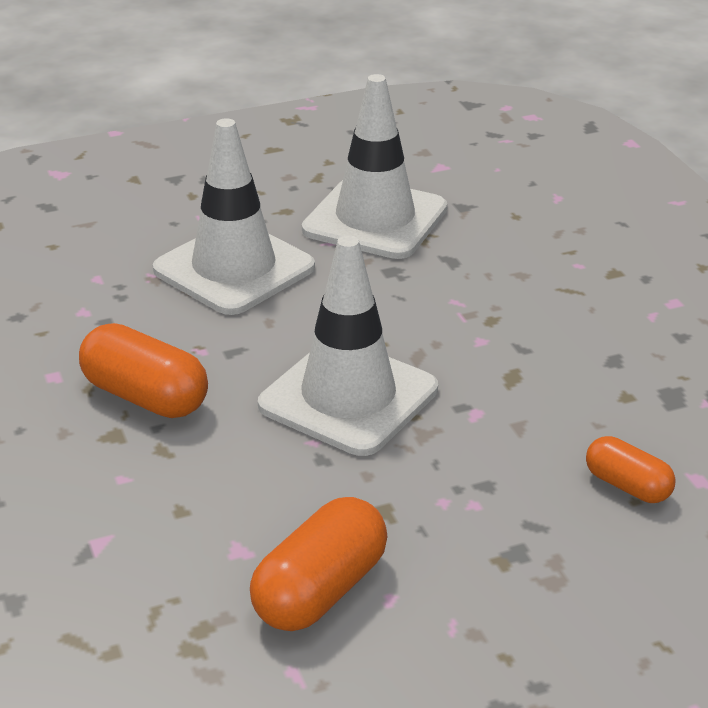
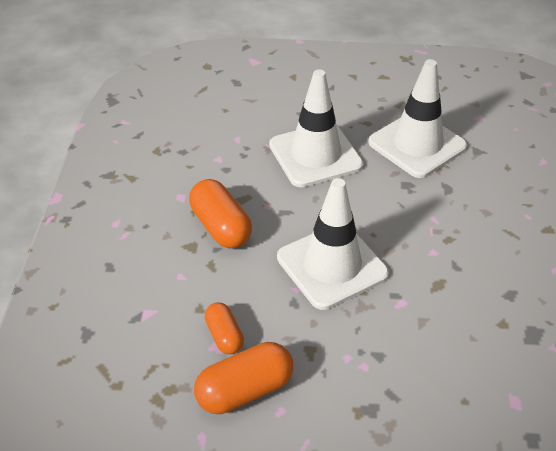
camera: 25 degrees right, 10 degrees up
(627, 486) = (465, 389): orange capsule -> orange capsule (224, 336)

